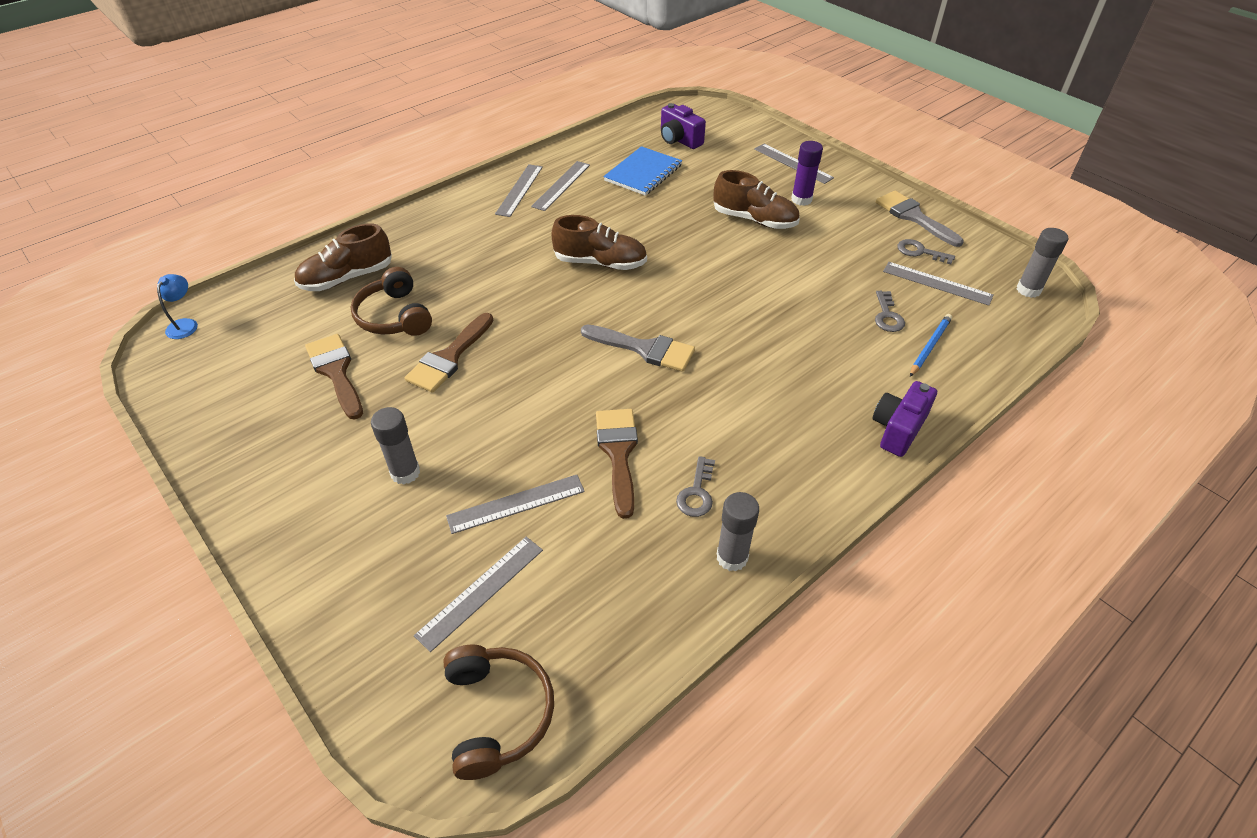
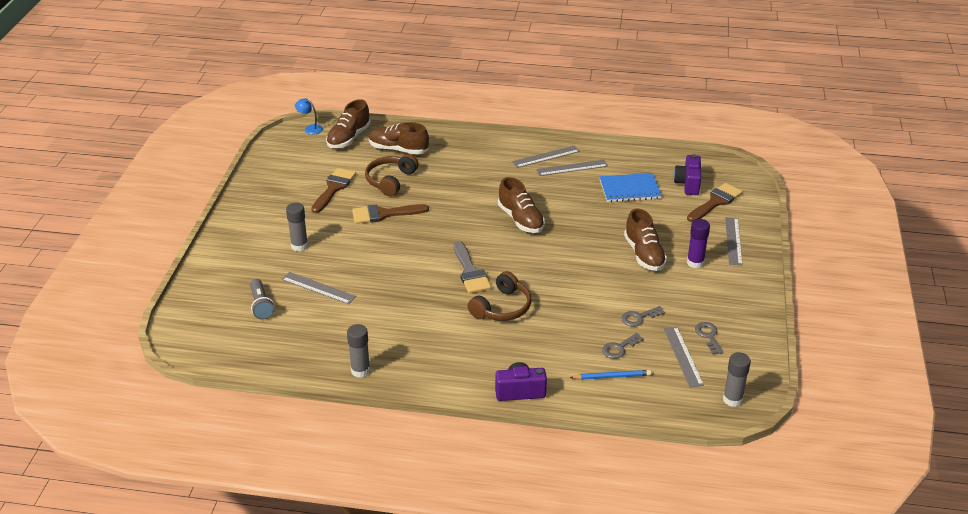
camera: 50 degrees right, 10 degrees down
(185, 324) = (310, 128): blue lamp -> blue lamp turned 120 degrees counterclockwise
(260, 303) = (348, 138): none -> brown shoe
(481, 591) = (261, 305): grey ruler -> grey flashlight
(497, 713) = (210, 343): brown headphones -> brown headphones (502, 307)
(618, 453) = (385, 302): brown brush -> brown brush (715, 202)
(697, 493) = (388, 340): grey key -> grey key (639, 318)
(914, 217) = (747, 318): grey brush -> none

